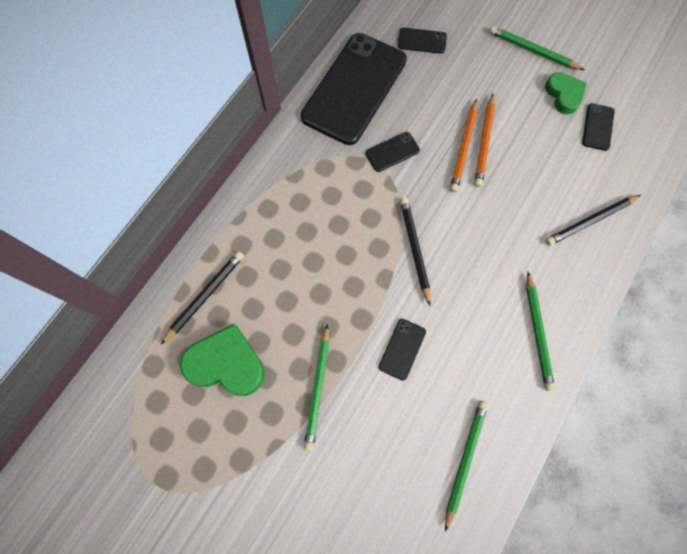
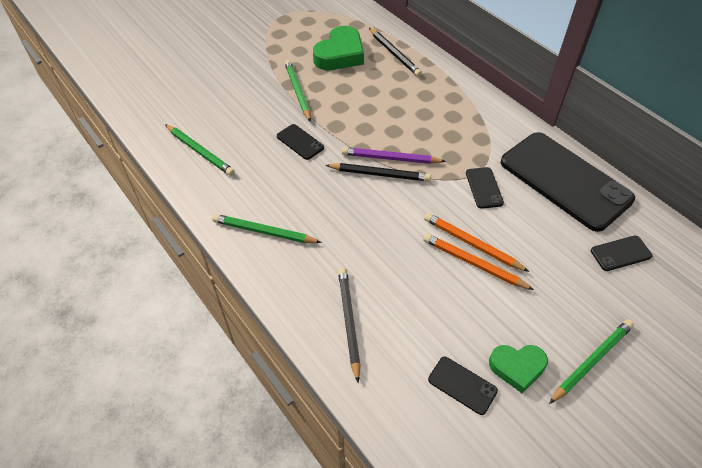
camera: 110 degrees right, 20 degrees down
(318, 388) = (297, 91): green pencil -> green pencil turned 45 degrees clockwise
(388, 246) = (390, 158): none -> purple pencil
(422, 41) = (620, 253): black phone -> black phone turned 45 degrees clockwise

